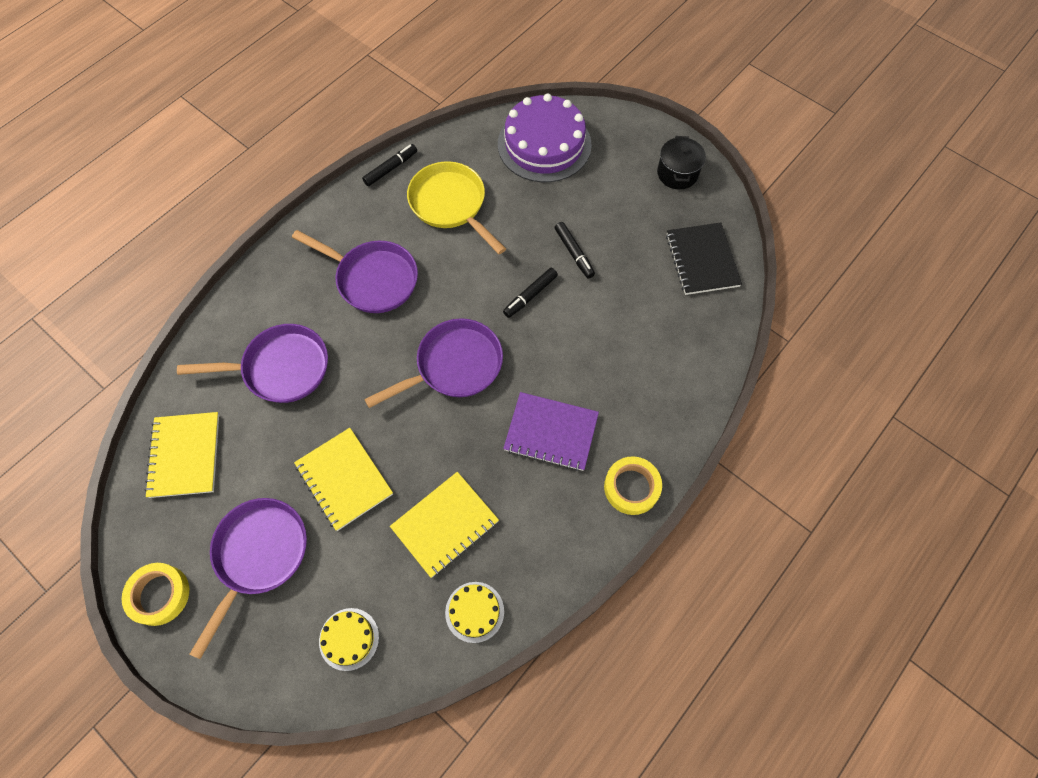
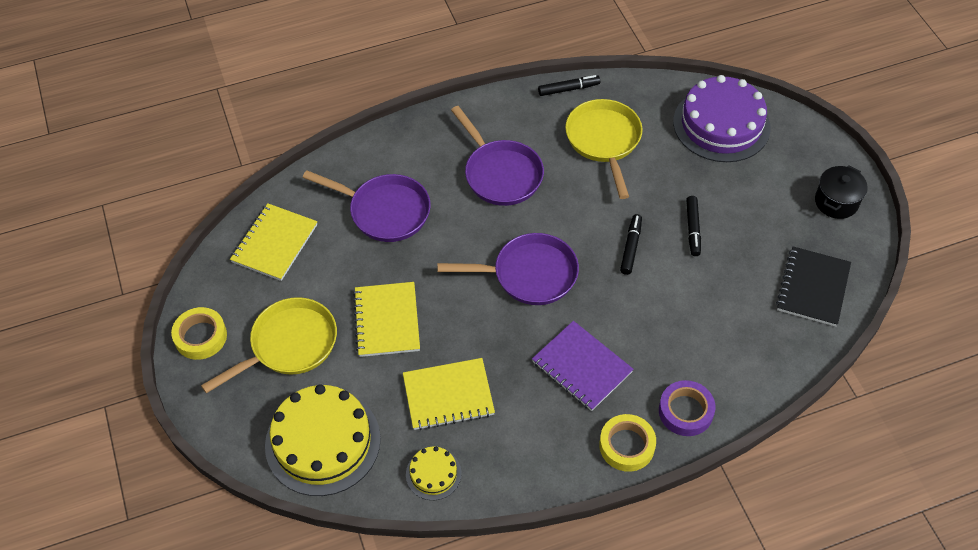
camera: 30 degrees right, 10 degrees down
(259, 555) = (289, 345): purple pan -> yellow pan
(349, 639) = (322, 442): yellow cake -> yellow cake, size x2.10
(530, 295) = (630, 247): black marker -> black marker turned 120 degrees clockwise
(662, 428) = (685, 411): none -> purple tape

